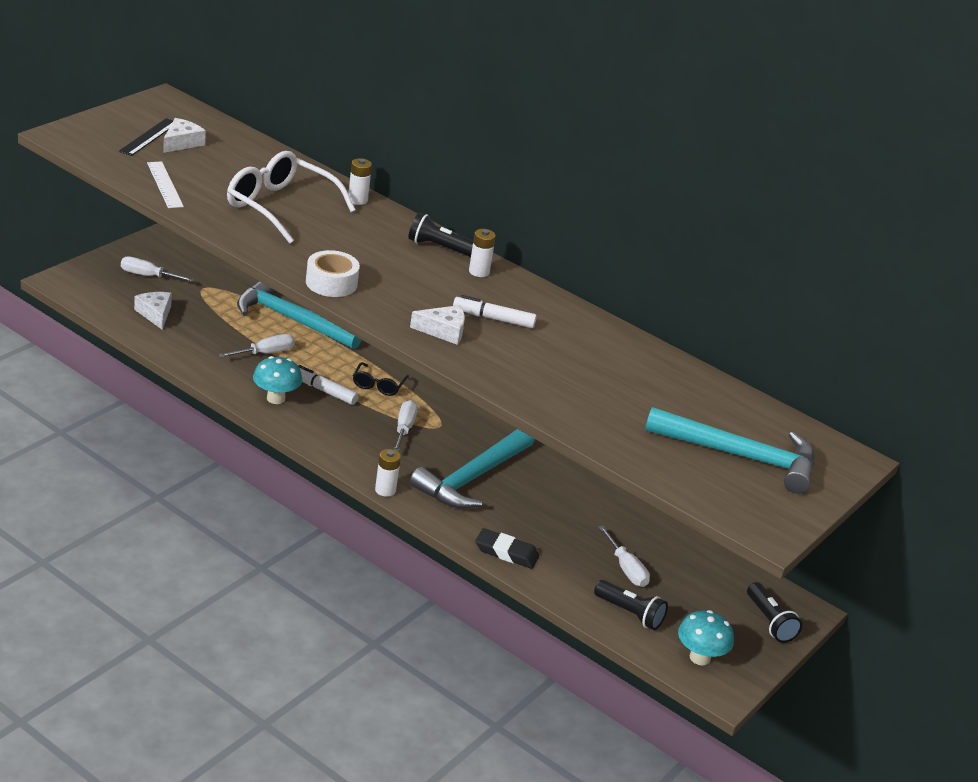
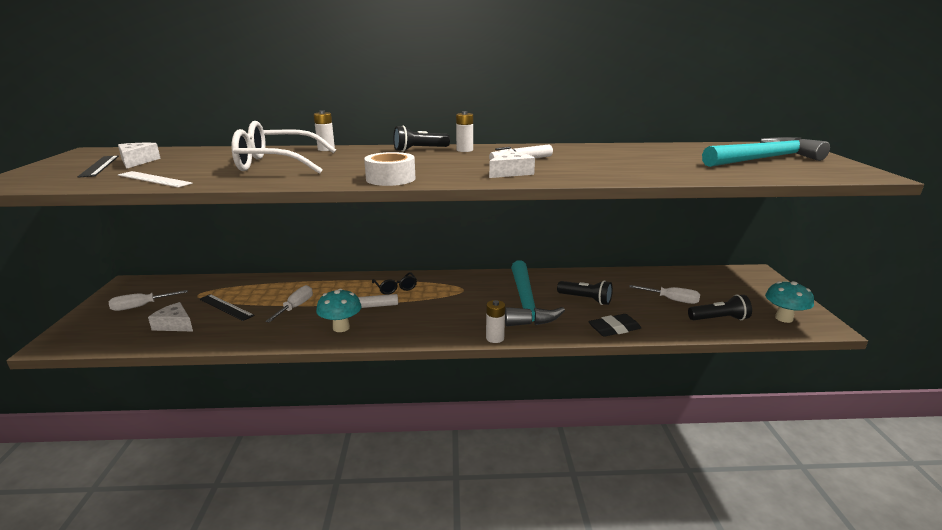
camera: 35 degrees left, 10 degrees down
(210, 318) = (226, 307): none -> black ruler
(291, 319) = (288, 283): turquoise hammer -> none
(404, 429) = (447, 300): white screwdriver -> none
(769, 622) = (760, 284): black flashlight -> black flashlight (585, 299)

